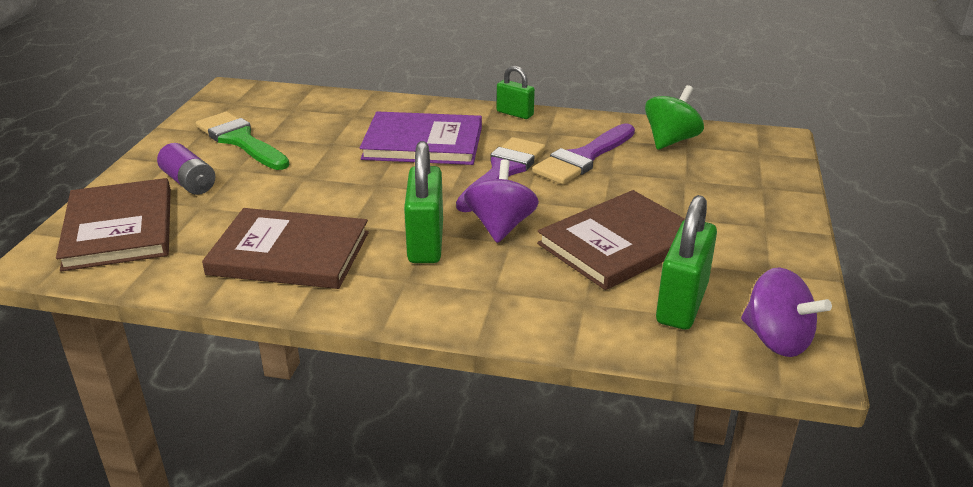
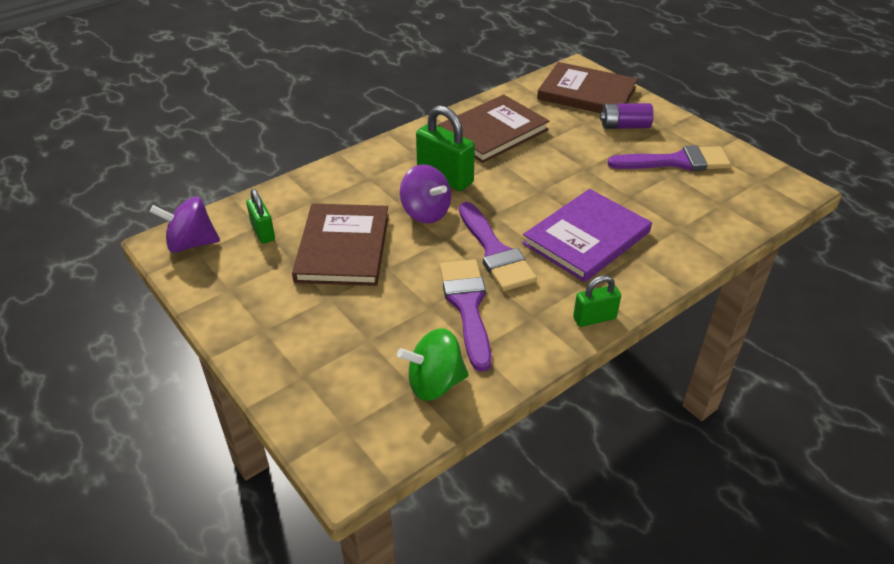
camera: 130 degrees right, 10 degrees up
(240, 140) = (676, 162): green brush -> purple brush
(670, 140) = (434, 383): green spinning top -> green spinning top turned 90 degrees clockwise
(681, 303) = (263, 232): green padlock -> green padlock, size x0.59

